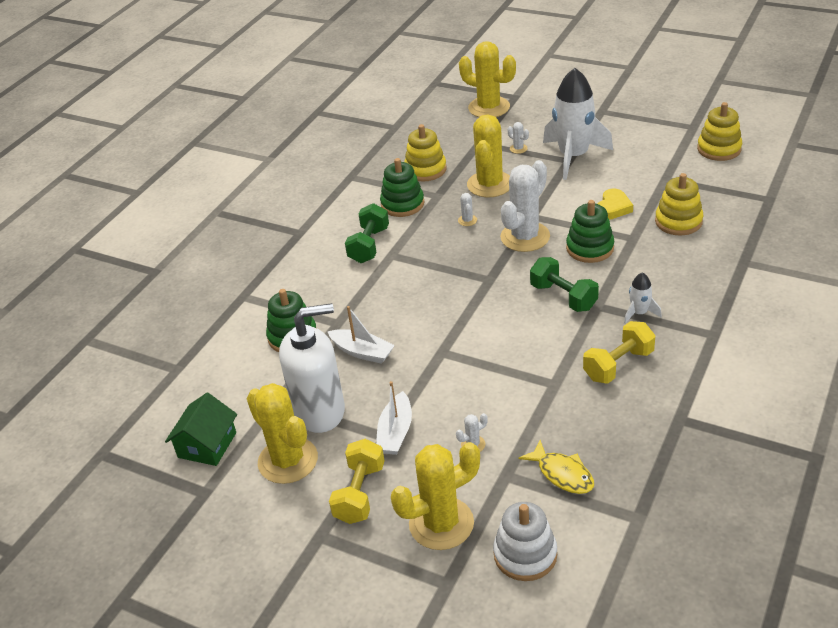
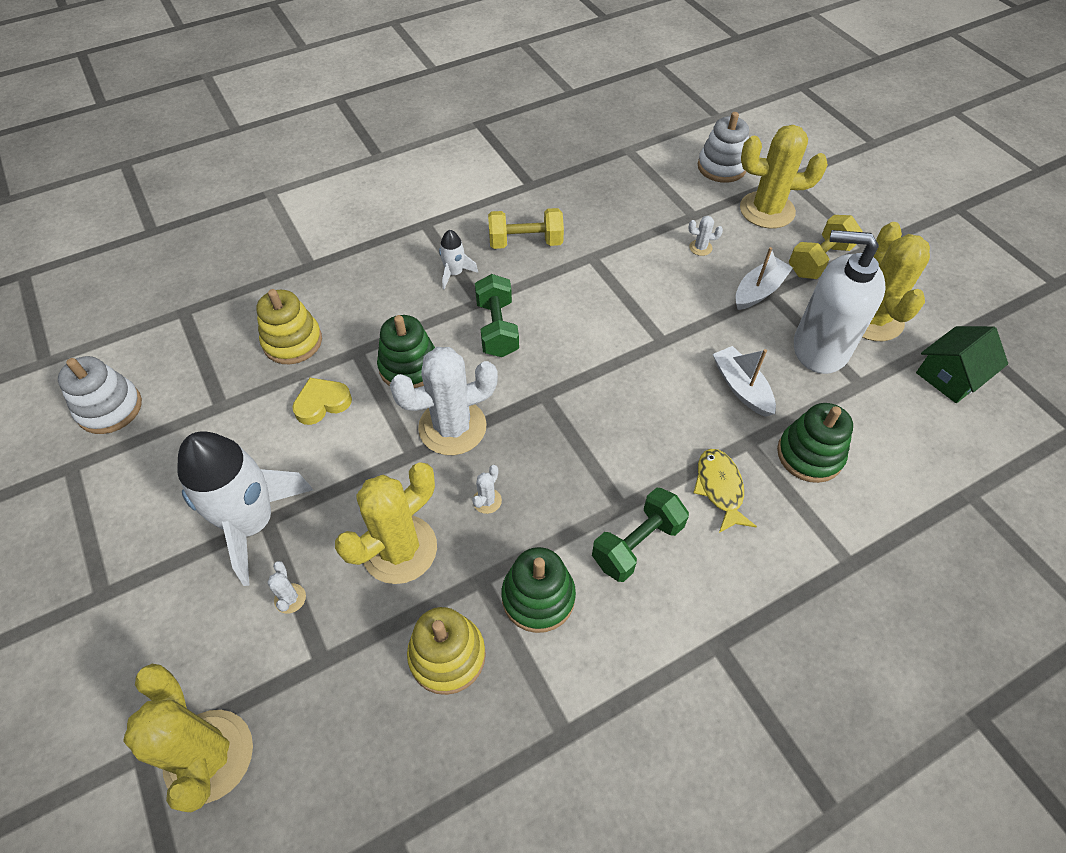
camera: 150 degrees left, 15 degrees up
(562, 474) = (651, 195): yellow fish -> yellow fish (720, 488)
(719, 149) = (110, 408): yellow stacking toy -> white stacking toy

